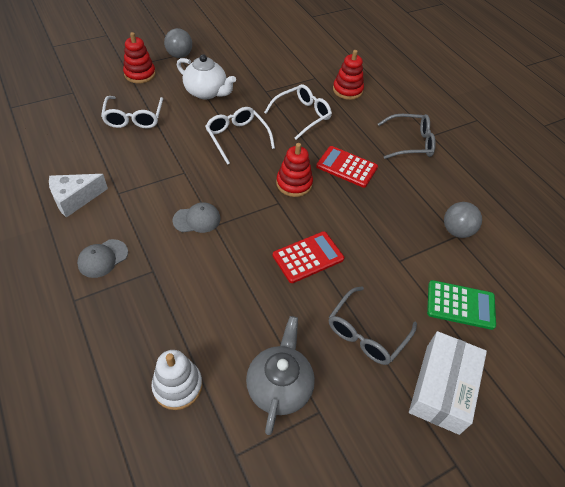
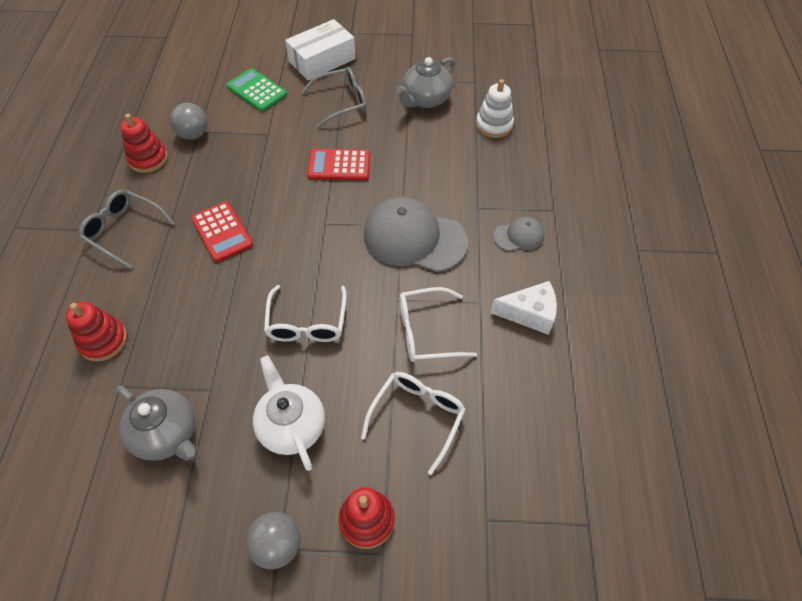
camera: 145 degrees left, 5 degrees up
(197, 219) = (414, 238): grey cap -> grey cap, size x2.05
(269, 70) = (167, 434): none -> grey teapot
(294, 184) = (292, 236): red stacking toy -> red stacking toy (148, 159)
(302, 115) = (201, 323): white glasses -> white glasses (426, 331)

